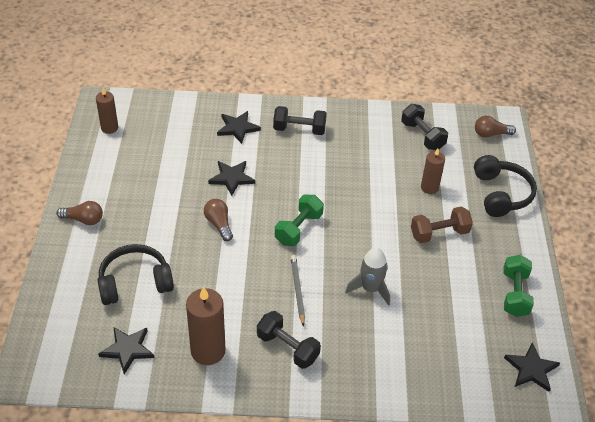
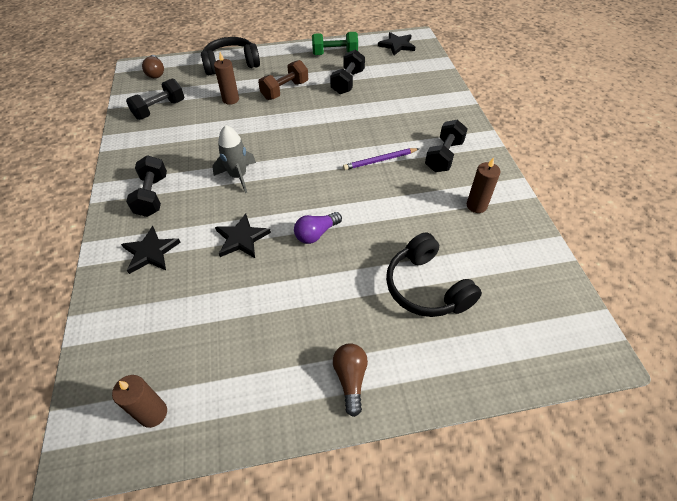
camera: 100 degrees left, 5 degrees up
(127, 349) = (511, 267): black star -> none
(208, 351) = (476, 205): brown candle -> brown candle, size x0.62
(219, 224) = (316, 233): brown light bulb -> purple light bulb
(297, 290) = (380, 160): grey pencil -> purple pencil
(298, 229) = (304, 172): green dumbbell -> none
(370, 289) = (359, 119): grey rocket -> grey rocket (238, 176)
(439, 233) = (285, 90): brown dumbbell -> brown dumbbell turned 75 degrees clockwise
(446, 293) = (347, 82): none -> black dumbbell

